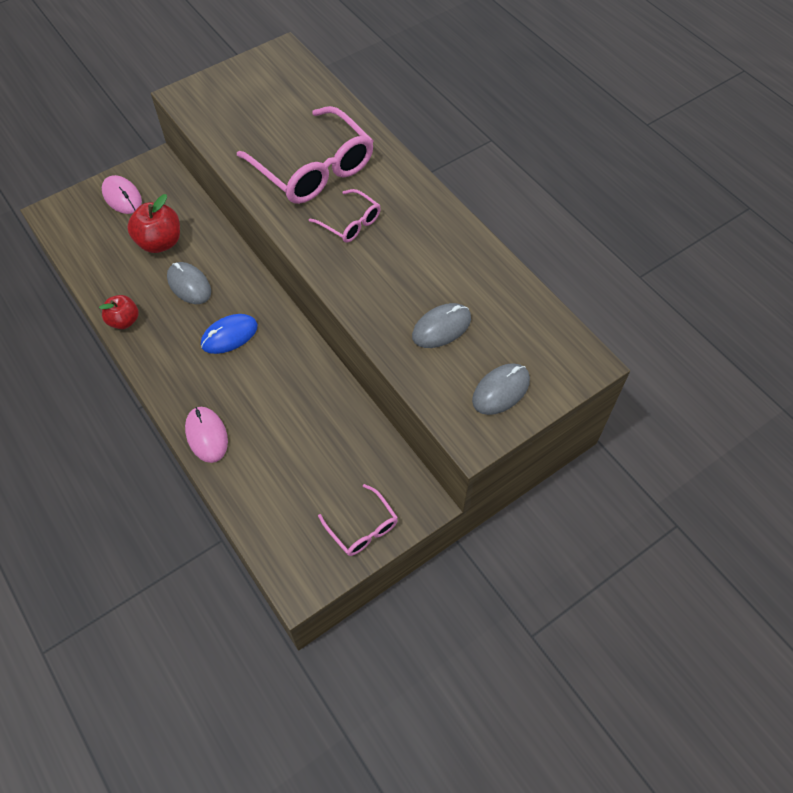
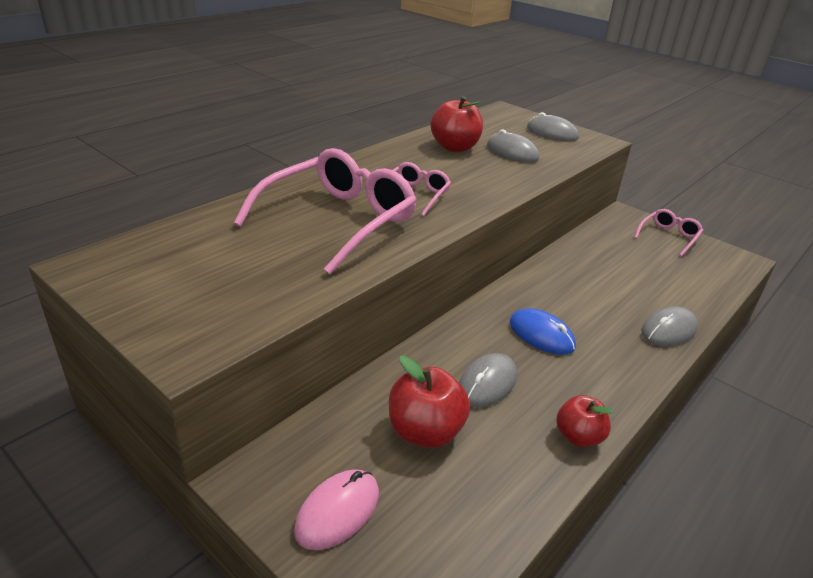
camera: 105 degrees left, 25 degrees down
(206, 435) = (668, 330): pink mouse -> grey mouse
(457, 277) = (455, 147): none -> red apple

